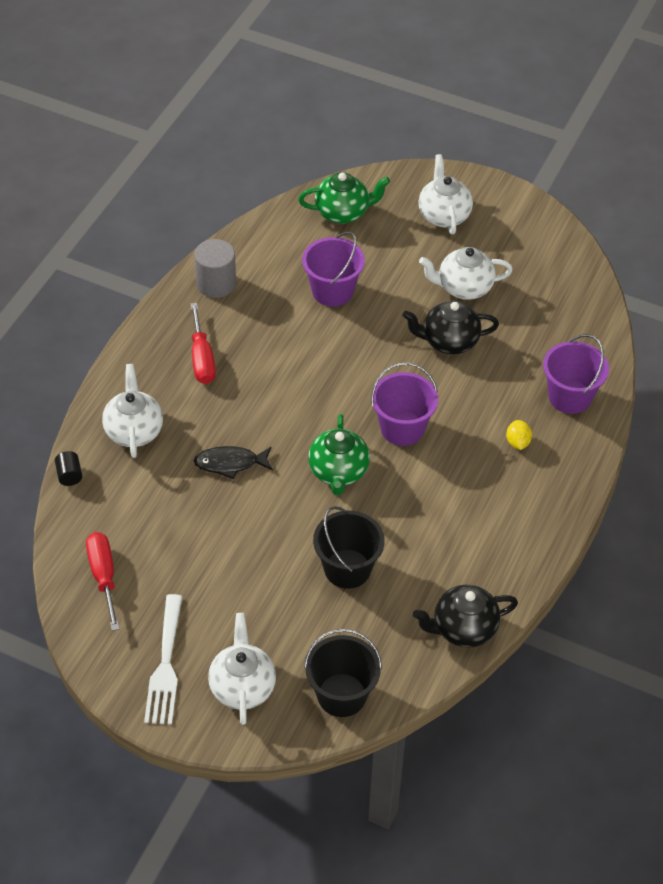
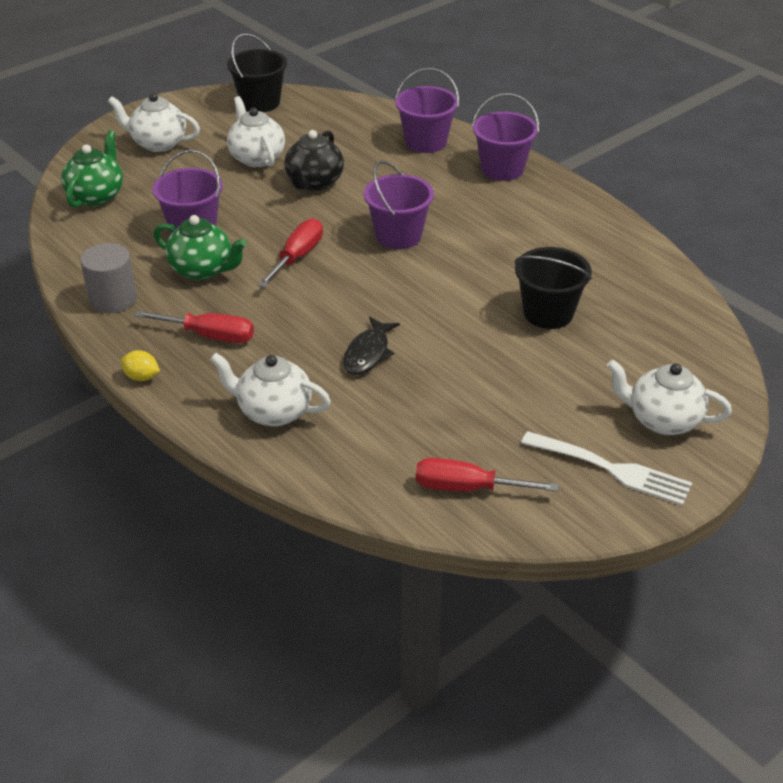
camera: 65 degrees left, 10 degrees down
(69, 475) = (302, 480): black cylinder -> none
(333, 372) = (297, 256): none -> red screwdriver
(338, 472) = (426, 287): green teapot -> green teapot (202, 270)
(341, 695) = (697, 357): black bucket -> black bucket (260, 102)
(463, 288) = (256, 158): white teapot -> white teapot turned 135 degrees clockwise
(463, 629) = (651, 266): black teapot -> none
(517, 442) = (458, 181): yellow lemon -> yellow lemon (142, 377)
(559, 470) = (502, 169): none -> purple bucket

